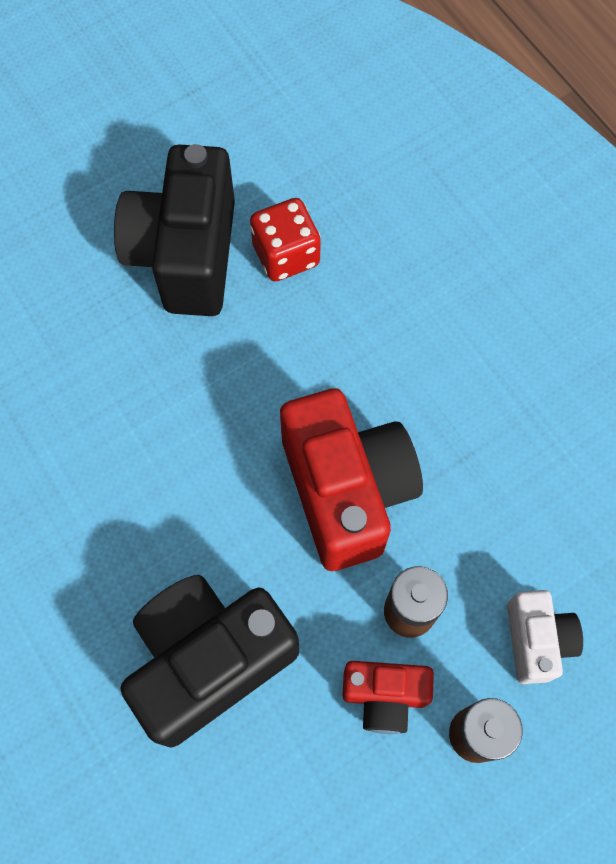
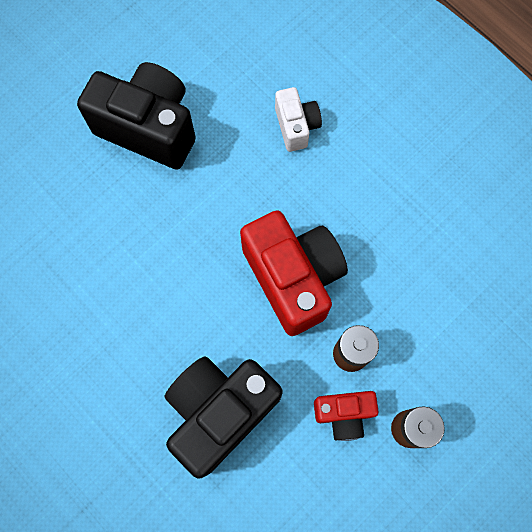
camera: 10 degrees left, 5 degrees up
(185, 255) = (149, 128): black camera -> black camera turned 120 degrees clockwise
(286, 255) = (220, 116): red dice -> none
(536, 640) = (439, 358): white camera -> white camera (296, 126)

